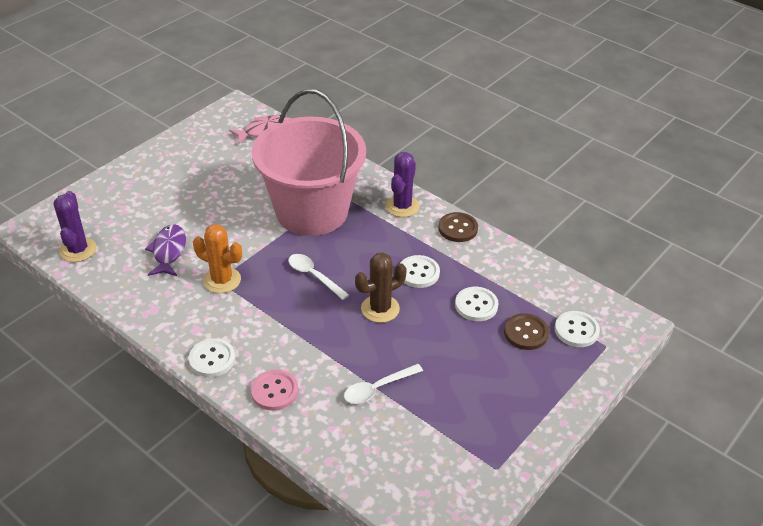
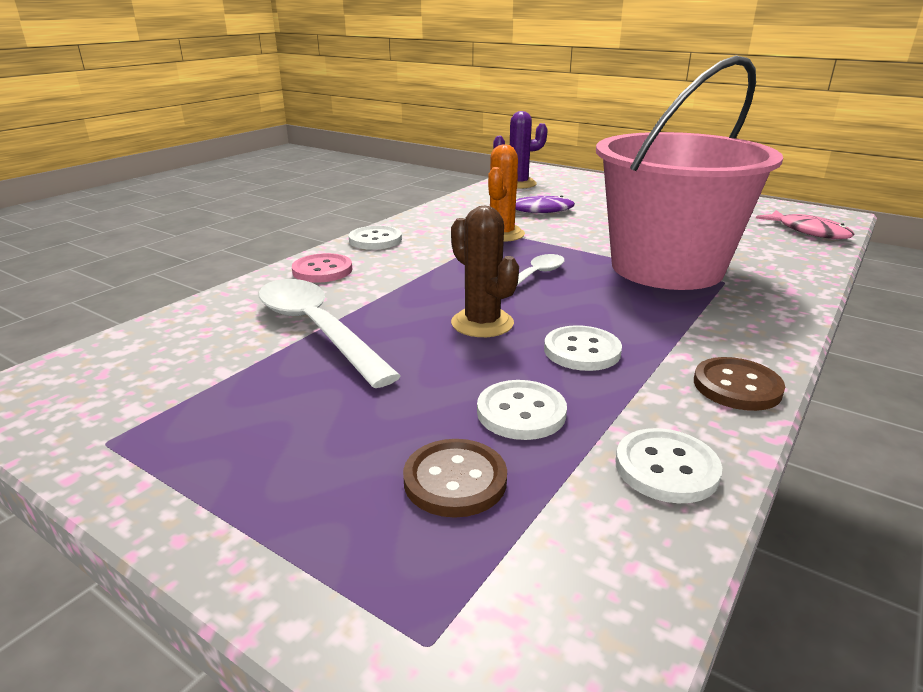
camera: 85 degrees right, 15 degrees down
(377, 388) = (316, 329): white spoon -> white spoon, size x1.74
(402, 206) = (747, 329): purple cactus -> none
(576, 330) = (480, 574): white button -> white button (666, 468)

